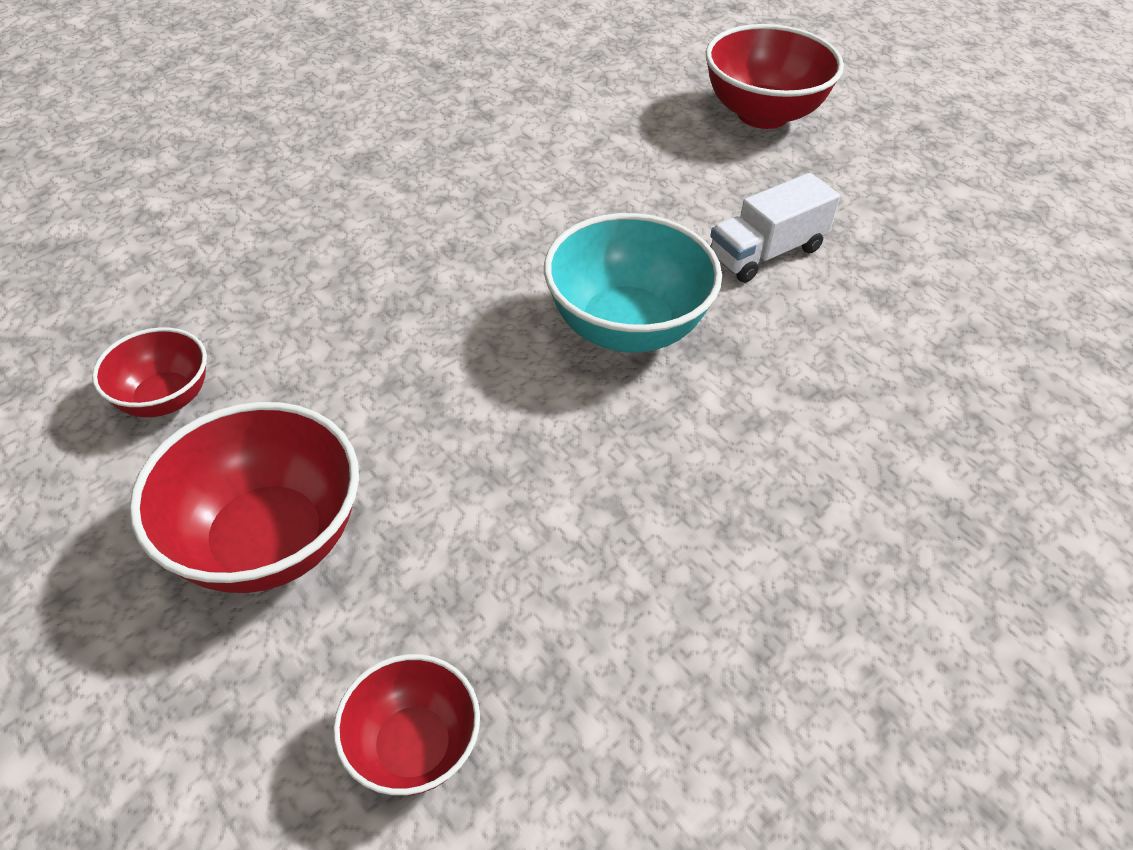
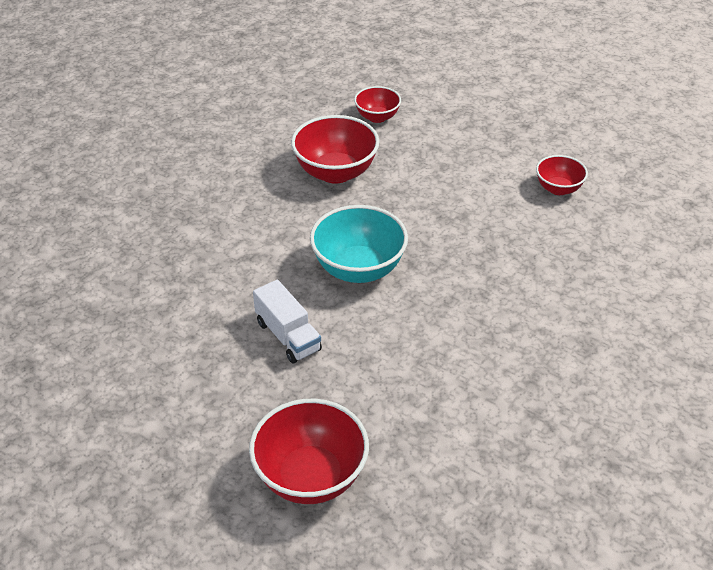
camera: 165 degrees right, 5 degrees down
(268, 541) = (467, 153): red bowl -> red bowl (335, 172)
(766, 253) = (288, 336): white truck -> white truck turned 105 degrees clockwise

